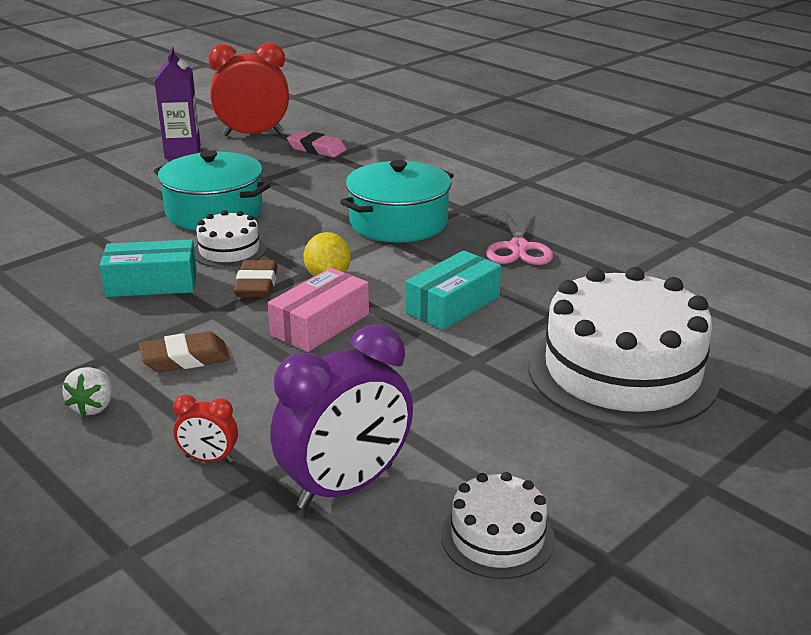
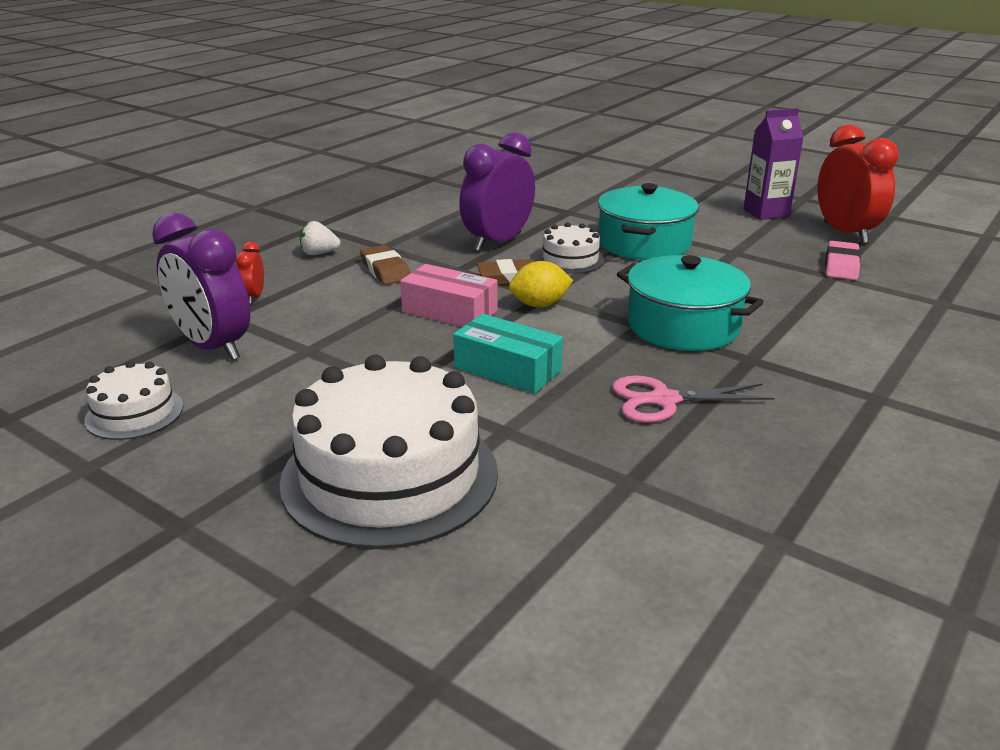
camera: 80 degrees right, 0 degrees up
(152, 283) = (498, 242): turquoise box -> purple clock

